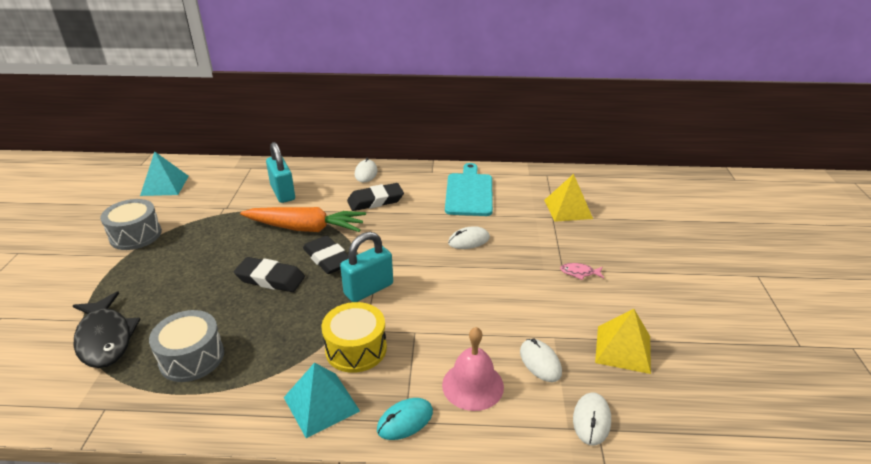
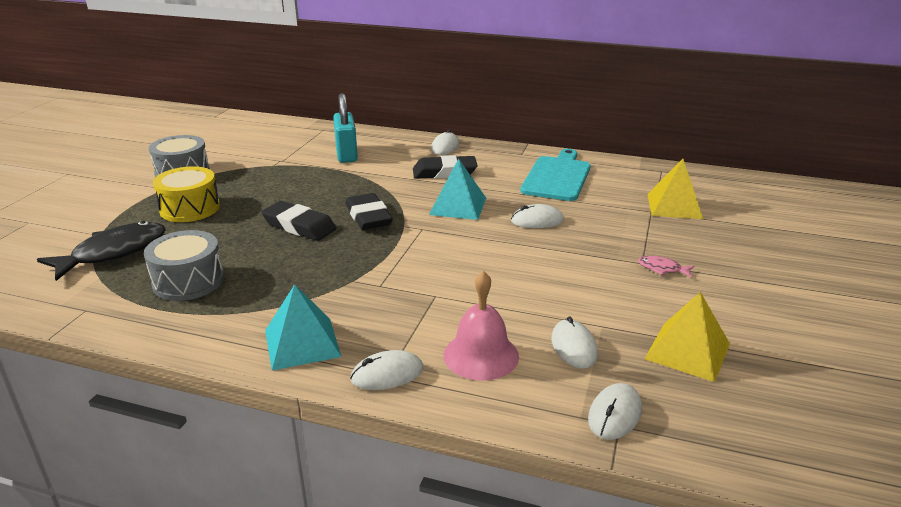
camera: 15 degrees right, 5 degrees down
(105, 338) = (114, 252): black fish -> black fish turned 120 degrees counterclockwise
(164, 185) = (229, 135): turquoise pyramid -> turquoise pyramid (458, 206)
(305, 228) = (356, 187): orange carrot -> none
(356, 349) = (362, 300): yellow drum -> yellow drum (190, 208)
(368, 289) = (400, 249): turquoise padlock -> none
(405, 421) = (387, 374): turquoise mouse -> white mouse

